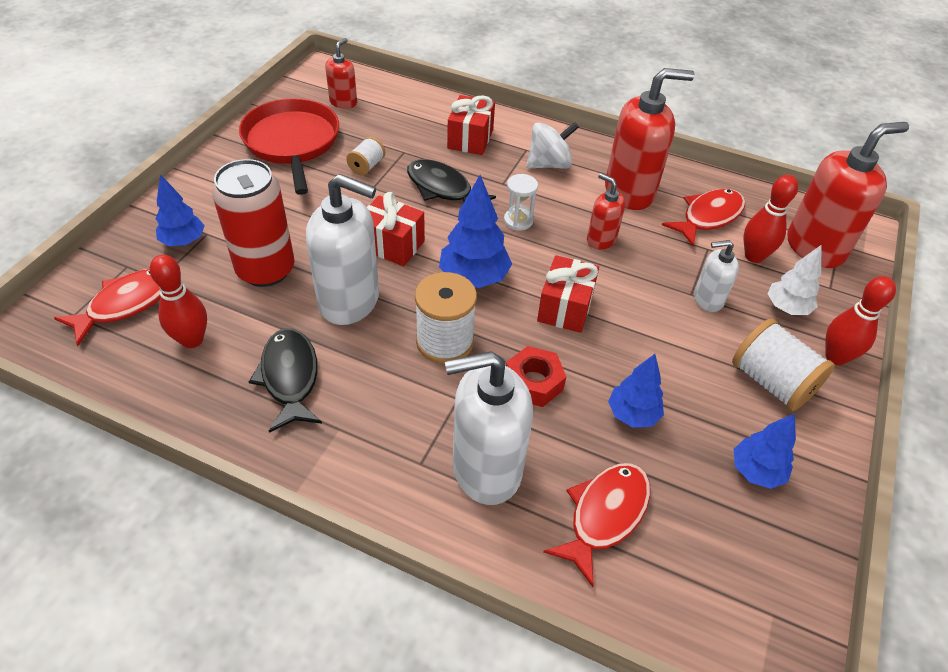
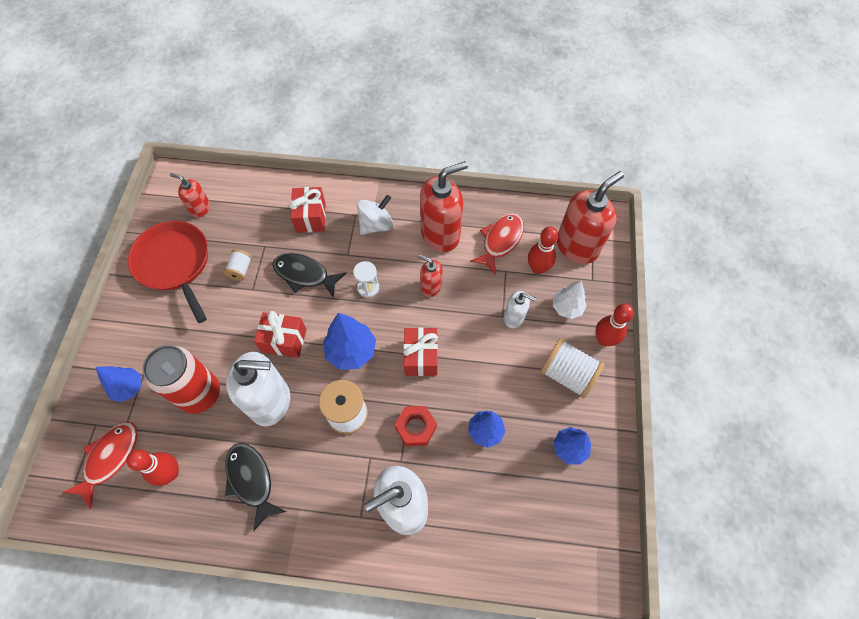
camera: 15 degrees left, 15 degrees up
(343, 102) = (200, 208): red soap dispenser -> red soap dispenser turned 75 degrees counterclockwise
(604, 515) = (485, 514): red fish -> none
(707, 299) = (514, 317): white soap dispenser -> white soap dispenser turned 135 degrees counterclockwise

